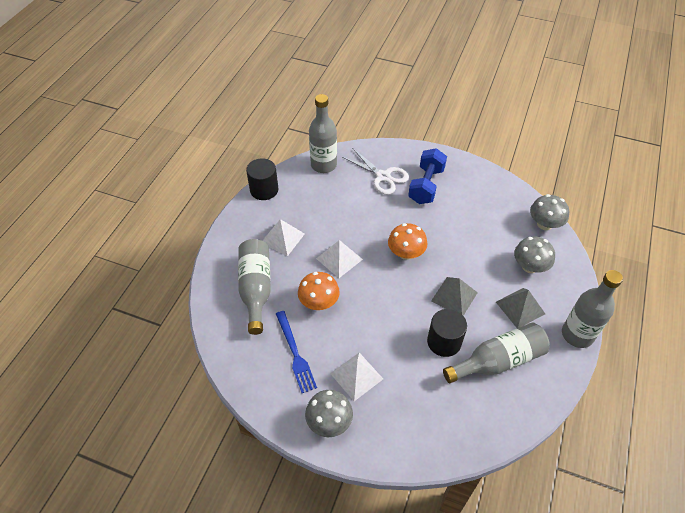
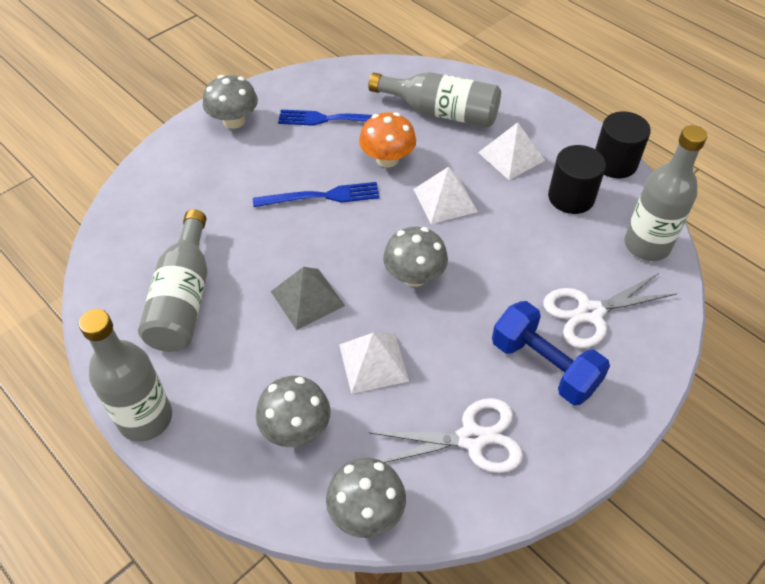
camera: 115 degrees right, 0 degrees up
(356, 376) = (267, 158): white pyramid -> white pyramid (373, 362)
(373, 325) = (321, 196): none -> blue fork
(406, 253) = (414, 276): orange mushroom -> grey mushroom
(444, 342) = (250, 255): black cylinder -> black cylinder (571, 197)
(483, 200) = (471, 438): none -> white scissors
(520, 307) = (237, 369): grey pyramid -> none

